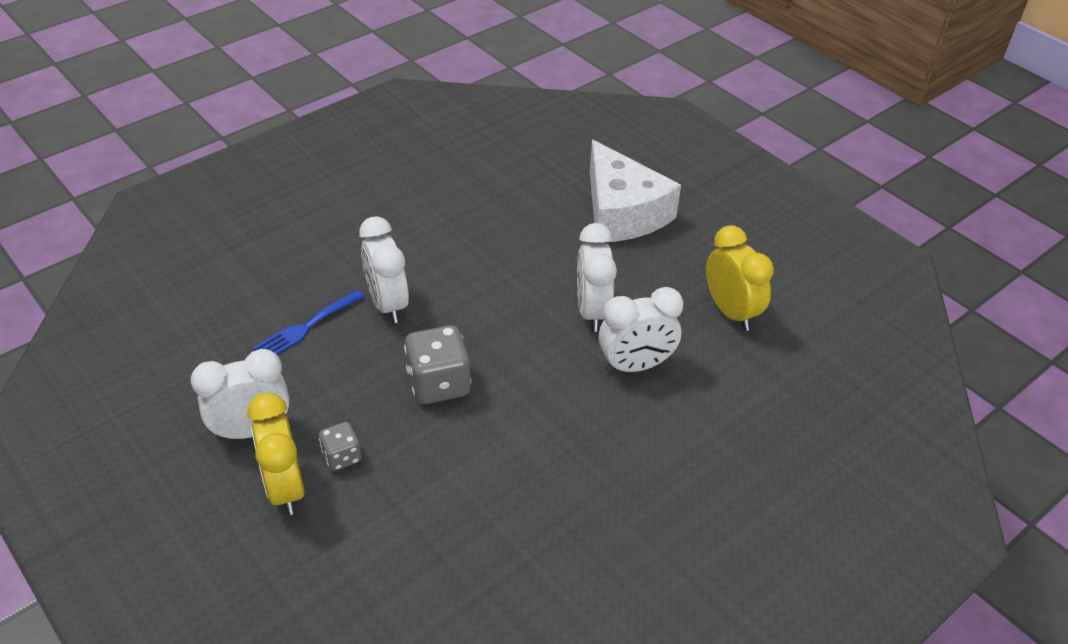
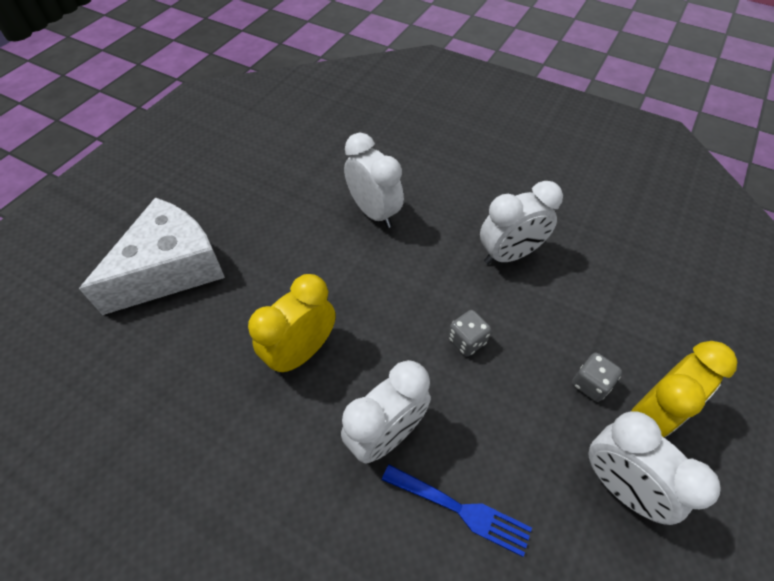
camera: 110 degrees left, 10 degrees up
(439, 384) = (467, 341): grey dice -> grey dice, size x0.56
(592, 311) = (323, 255): white clock -> white clock (509, 255)
(731, 312) = (288, 170): yellow clock -> yellow clock (301, 352)

